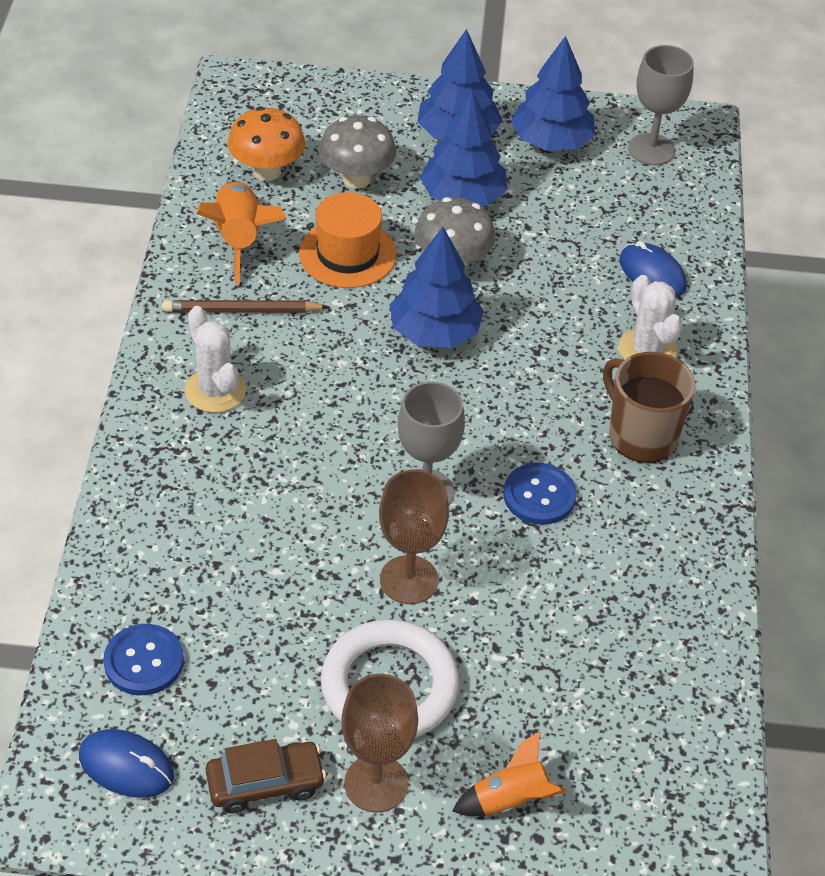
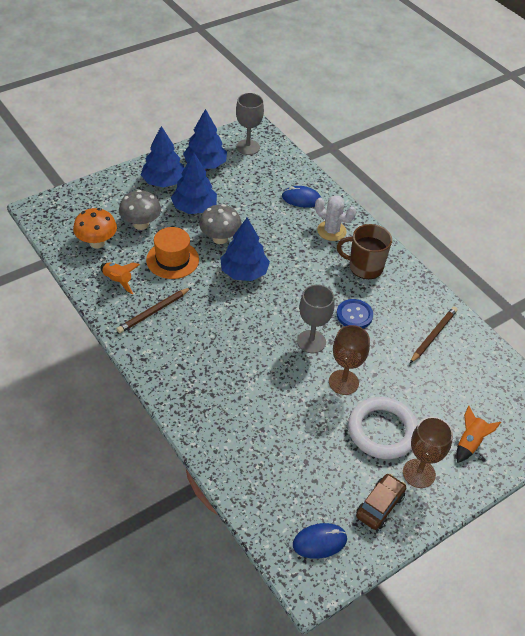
camera: 40 degrees left, 0 degrees up
(144, 661) = (278, 492): blue button -> none
(215, 390) = (180, 354): white cactus -> none
(239, 240) = (118, 281): orange rocket -> orange rocket, size x0.65
(637, 607) = (433, 335): none -> brown pencil

